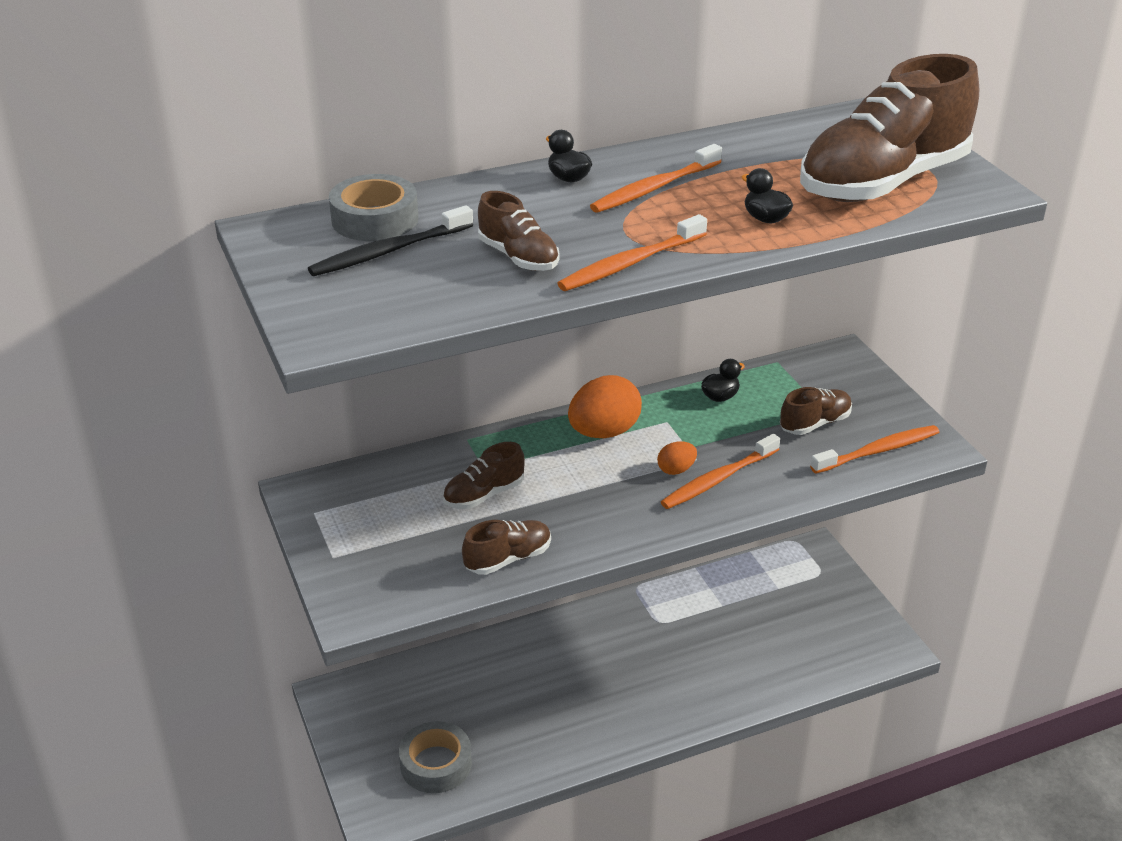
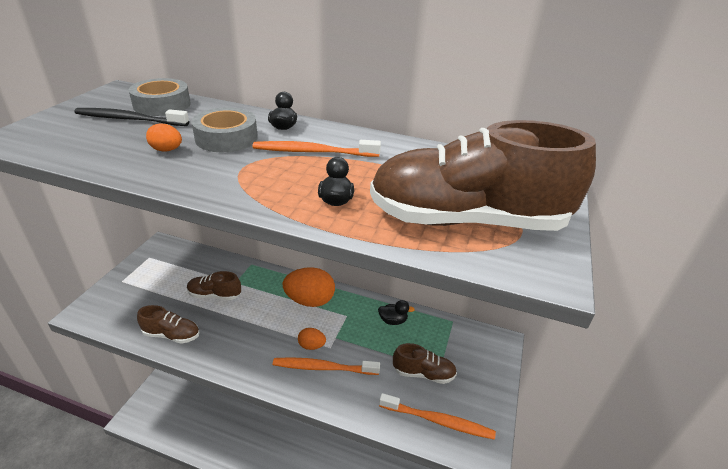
camera: 40 degrees right, 0 degrees up
(436, 764) = (179, 411): grey tape -> grey tape (226, 138)
(518, 257) = (167, 150): brown shoe -> orange egg
(630, 263) = (204, 183): orange toothbrush -> none

